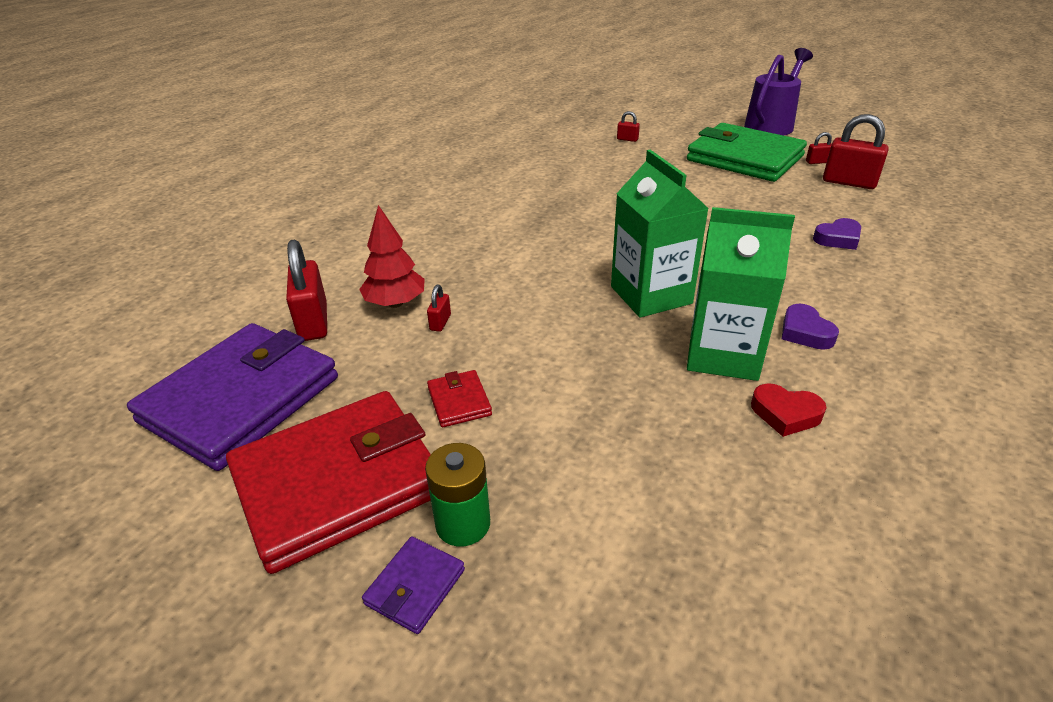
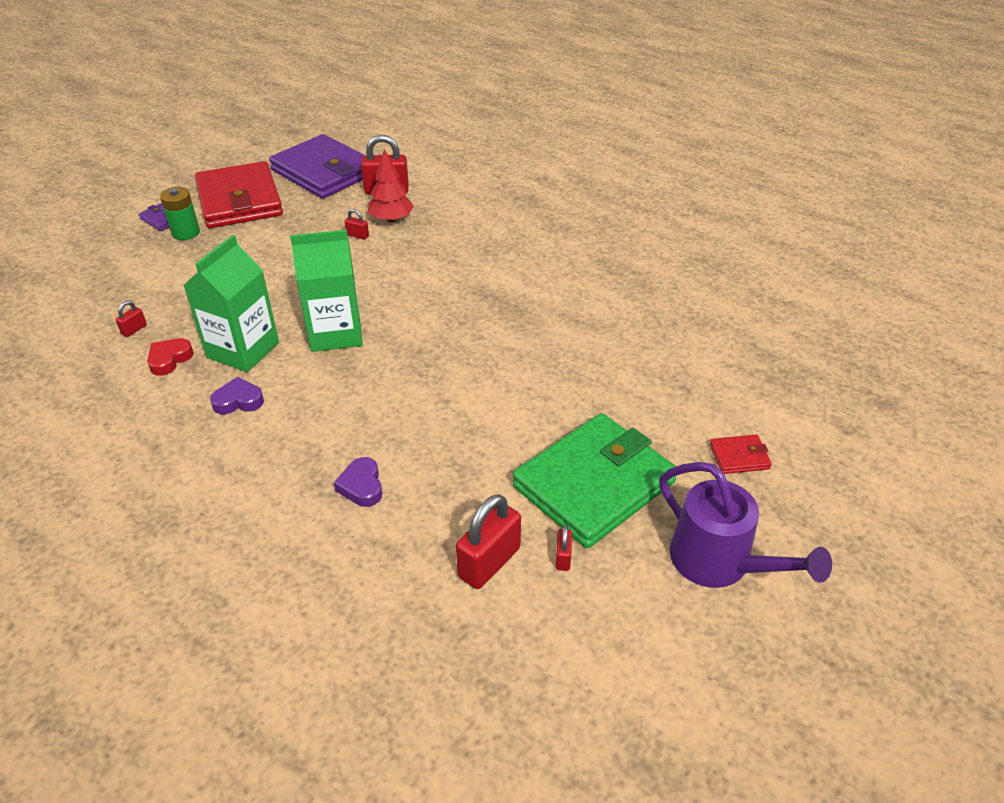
camera: 100 degrees right, 5 degrees up
(459, 401) = (273, 237): red wallet -> red wallet (739, 456)
(627, 139) = (680, 392): red padlock -> red padlock (134, 330)

